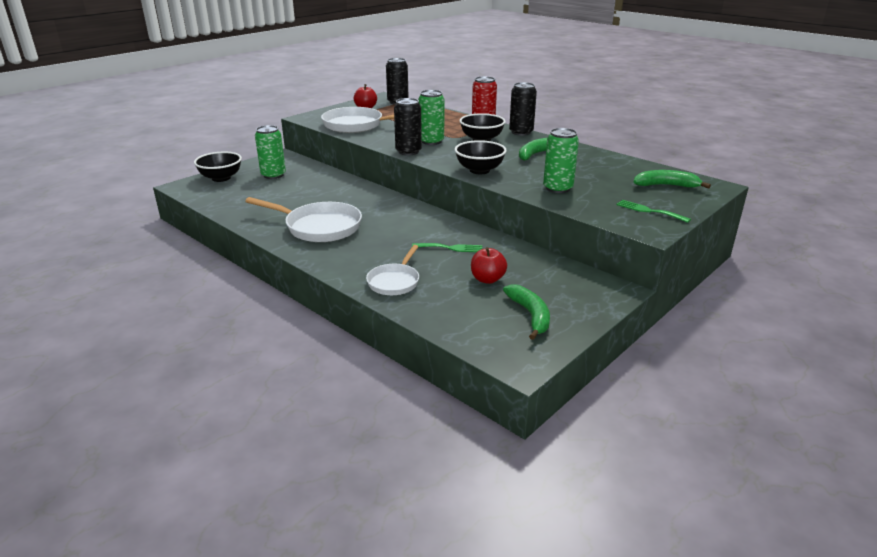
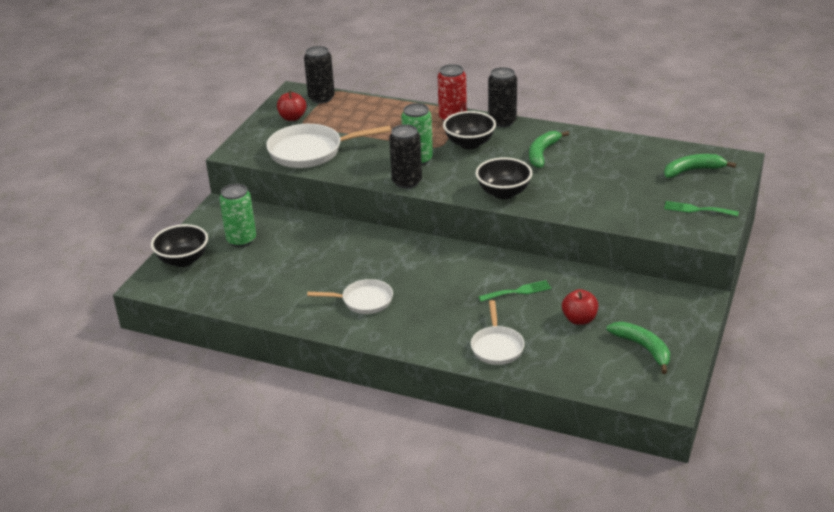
camera: 20 degrees left, 5 degrees up
(319, 227) = (363, 301): white pan -> white pan, size x0.60
(558, 188) = (597, 200): green can -> none

